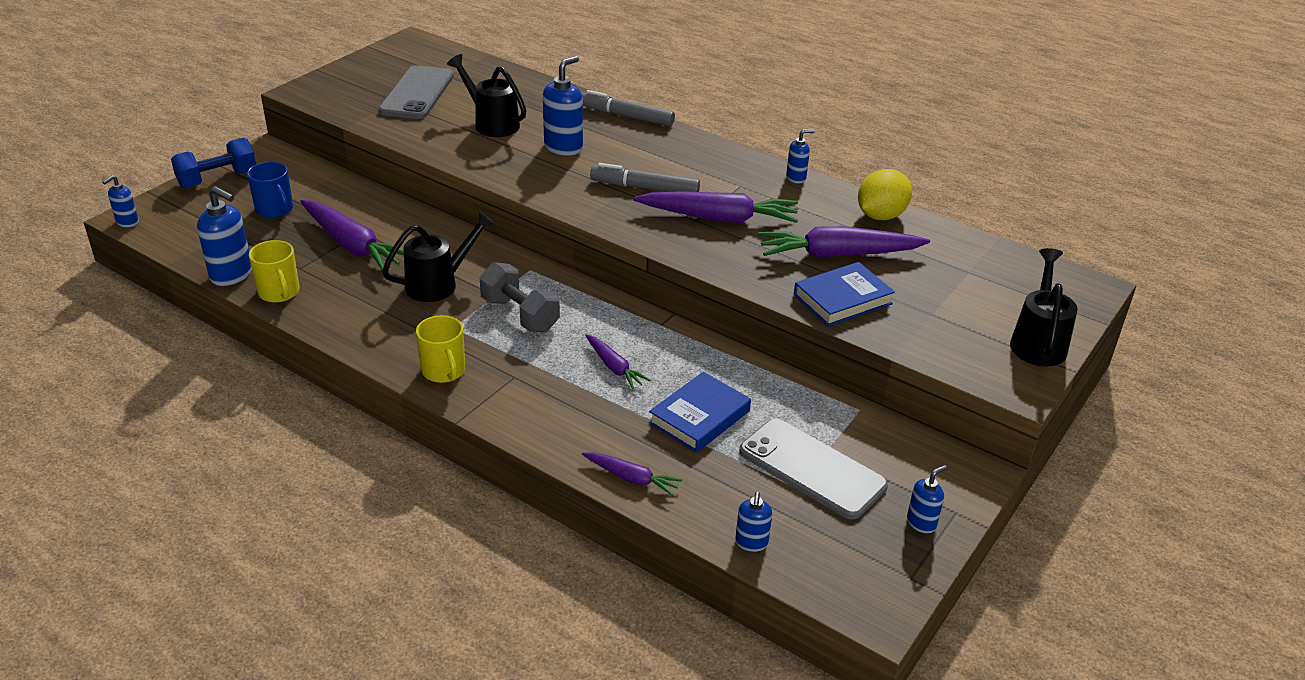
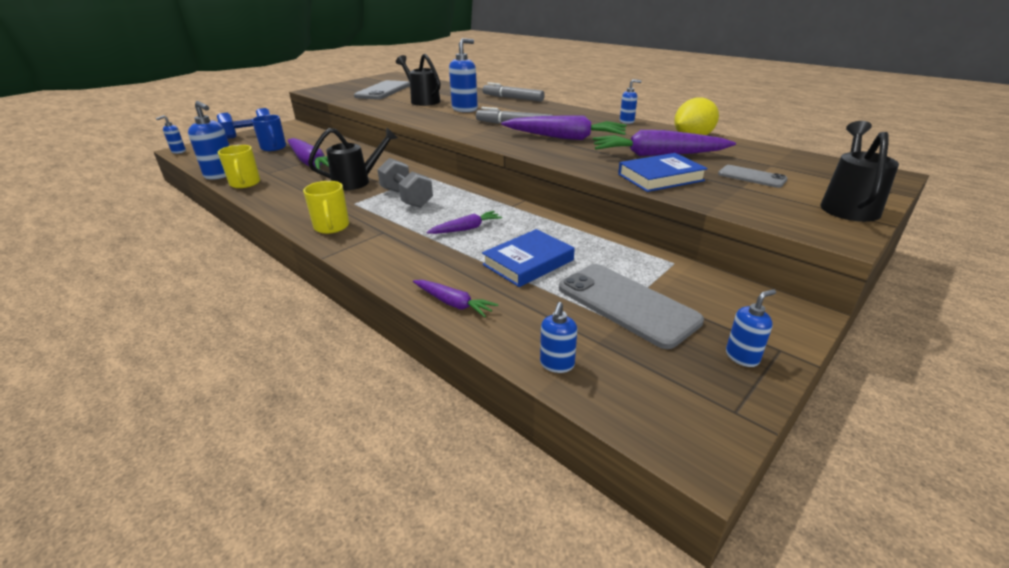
camera: 10 degrees right, 5 degrees down
(614, 367) = (466, 229): purple carrot -> purple carrot turned 90 degrees counterclockwise
(945, 295) = (751, 177): none -> grey phone

